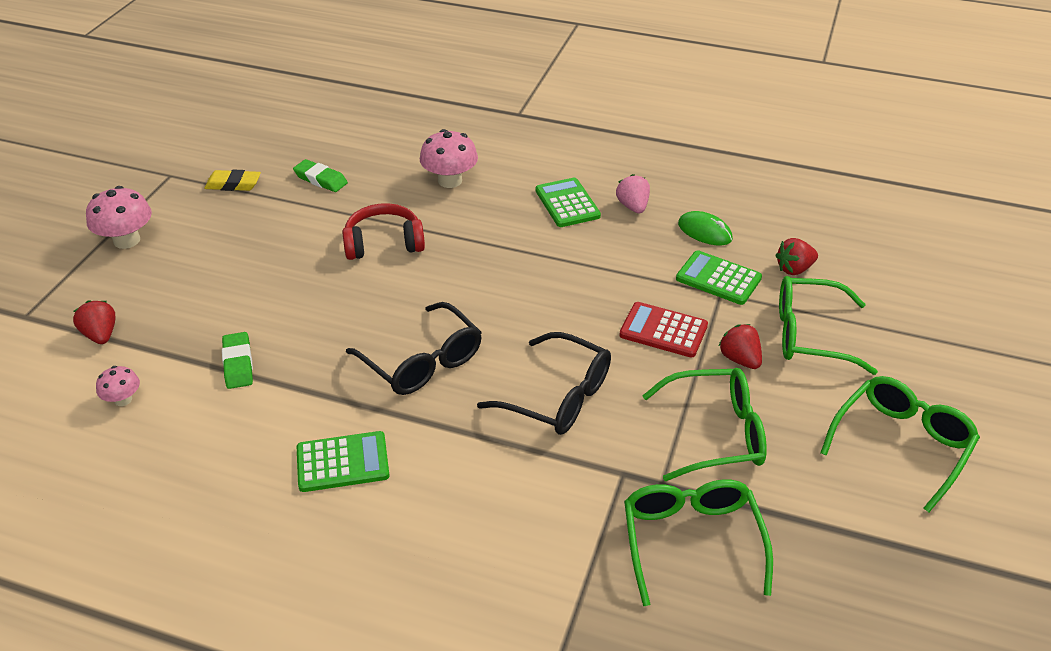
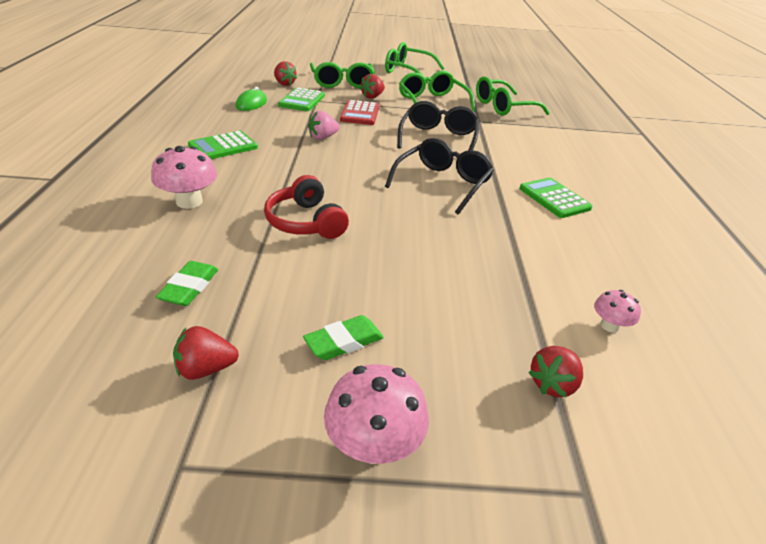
camera: 110 degrees left, 5 degrees down
(233, 184) = (205, 369): yellow eraser -> red strawberry
(238, 364) = (511, 267): green eraser -> green eraser (344, 342)
(633, 206) = (224, 124): pink strawberry -> pink strawberry (323, 137)

